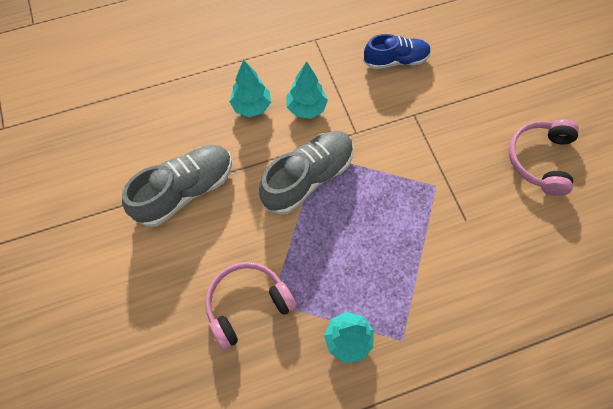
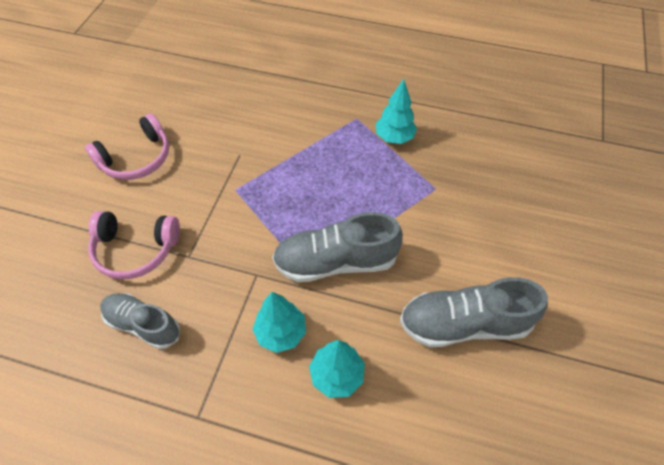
camera: 145 degrees left, 10 degrees down
(247, 304) = (457, 197): pink headphones -> pink headphones (135, 250)
(395, 60) = (143, 324): blue shoe -> grey shoe

